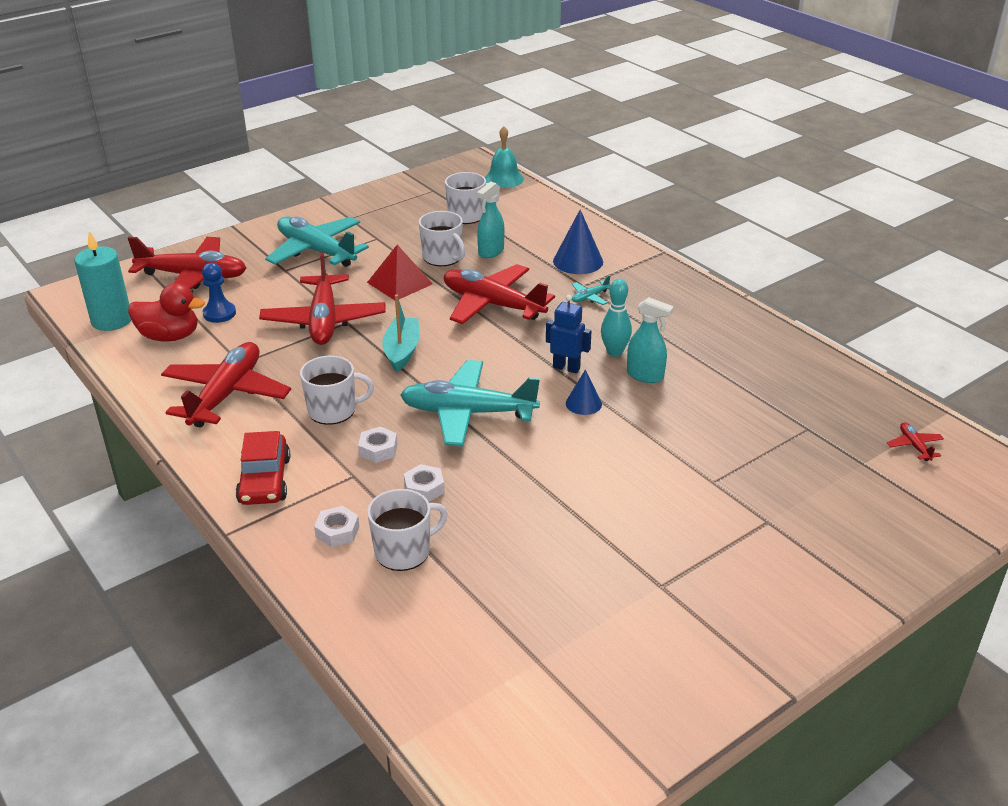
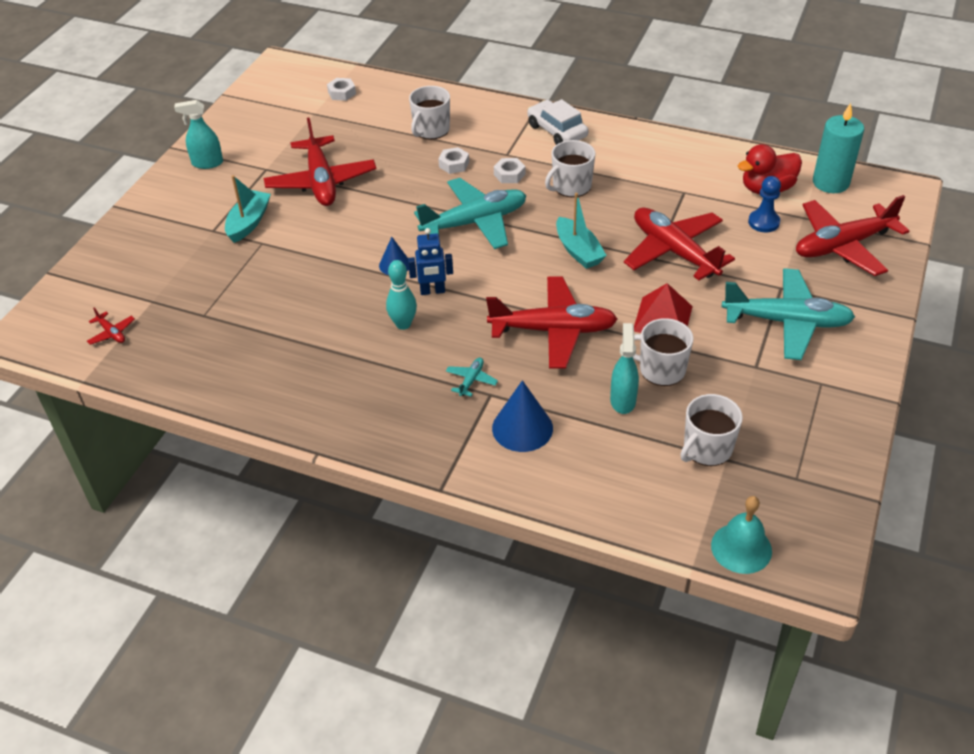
camera: 150 degrees right, 10 degrees up
(226, 395) = (658, 167): red plane -> red plane (321, 182)
(264, 480) = (557, 131): red car -> white car
(337, 531) = (480, 124): white nut -> white nut (342, 93)
(645, 376) = (361, 311): turquoise spray bottle -> turquoise spray bottle (207, 163)
(718, 513) = (249, 223): none -> turquoise boat

